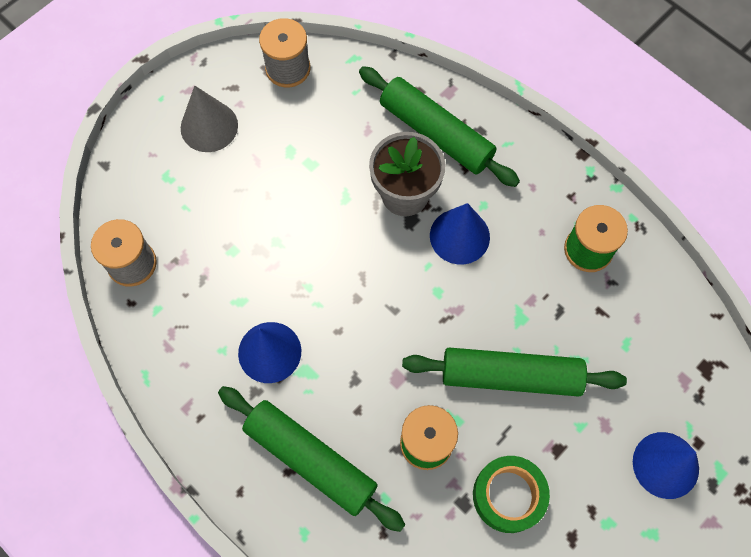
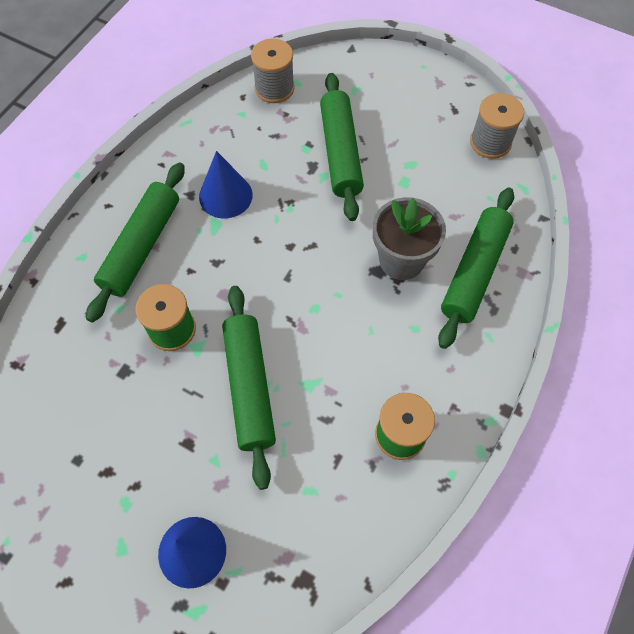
camera: 75 degrees right, 5 degrees down
(209, 126) = (411, 103): grey cone -> none
(251, 216) = (340, 153): none -> green rolling pin
(459, 236) = (375, 314): blue cone -> none
(508, 495) = (137, 407): green tape -> none

